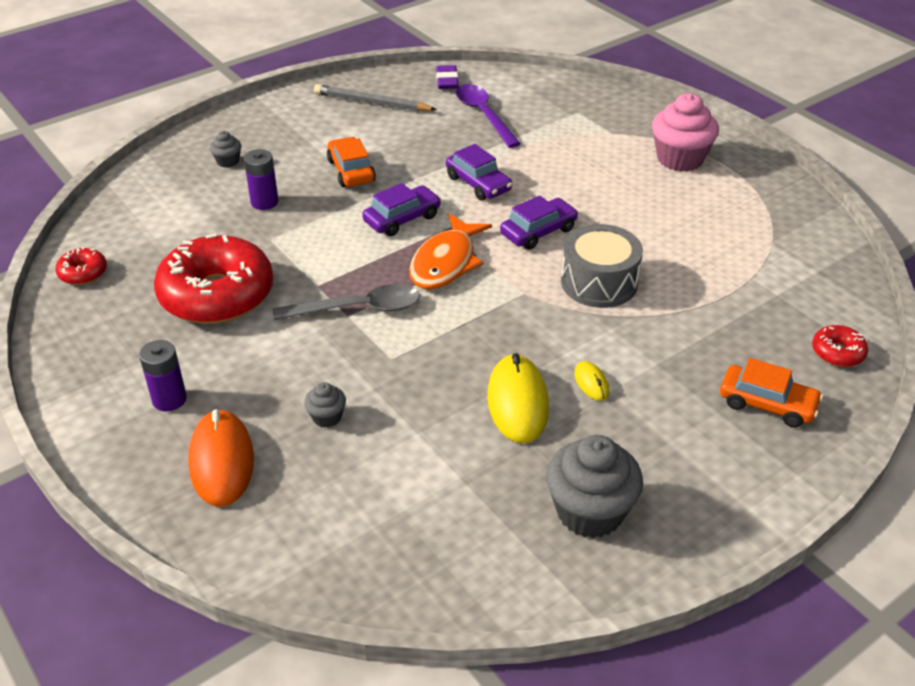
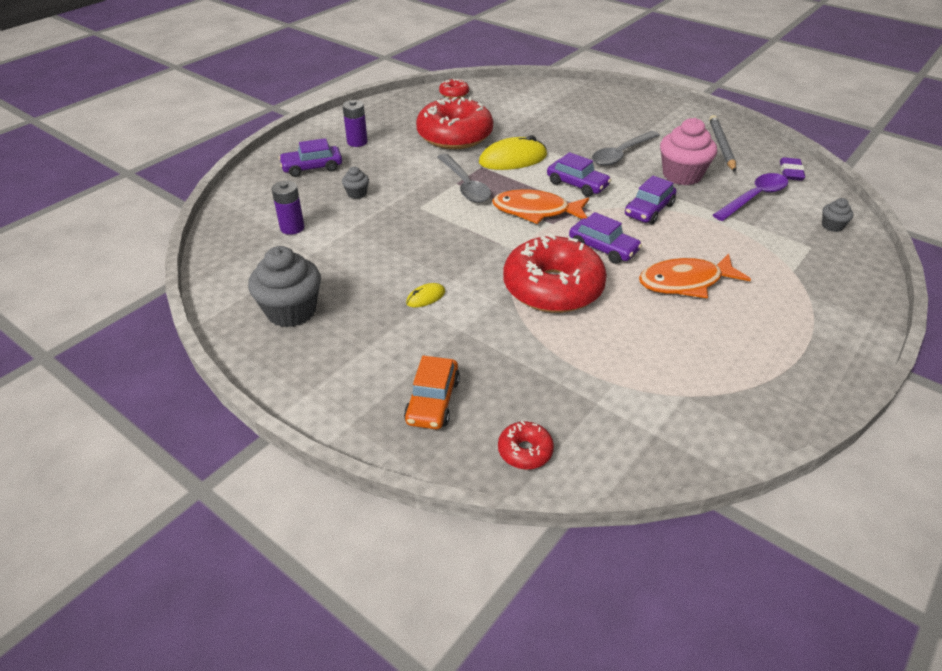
camera: 75 degrees right, 0 degrees up
(221, 461) = (312, 168): orange mouse -> purple car
(228, 161) = (596, 109): grey cupcake -> grey cupcake (832, 226)
(264, 202) = (560, 131): purple battery -> purple battery (292, 228)
(351, 171) = (621, 154): orange car -> grey spoon
(447, 81) = (791, 172): purple eraser -> purple eraser turned 60 degrees counterclockwise
(517, 402) = (393, 265): yellow mouse -> yellow mouse (513, 159)
(599, 282) = (553, 288): grey drum -> red donut
(612, 196) = (685, 282): none -> orange fish
(680, 159) = (786, 319): pink cupcake -> pink cupcake (682, 175)

